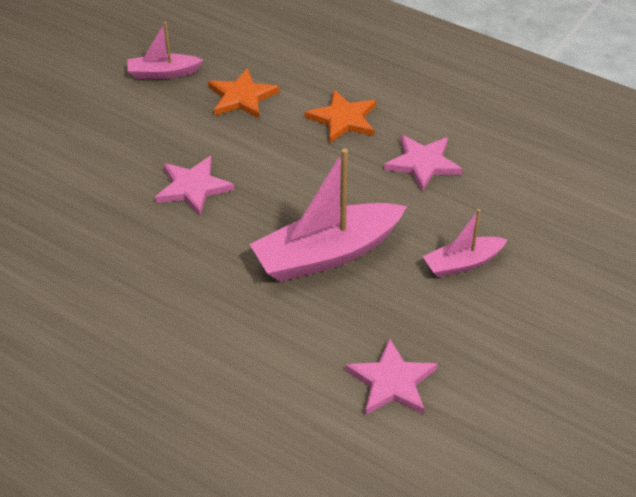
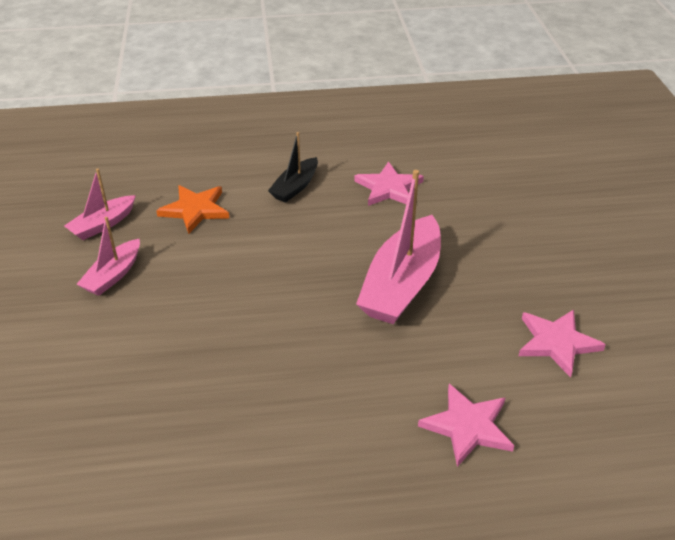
camera: 40 degrees left, 5 degrees down
(193, 188) = (238, 296): pink star -> pink star (468, 426)
(343, 119) = (295, 187): orange star -> black boat
(462, 263) = (497, 237): pink boat -> pink boat (113, 275)

